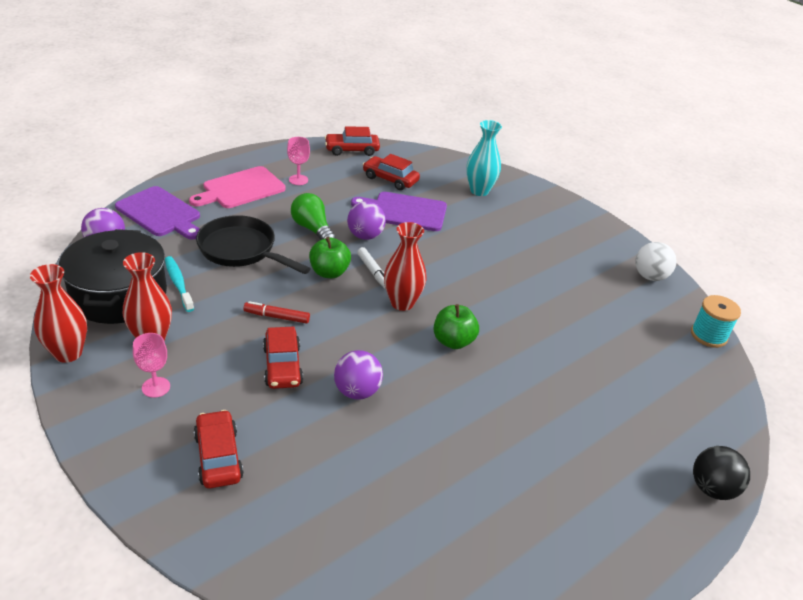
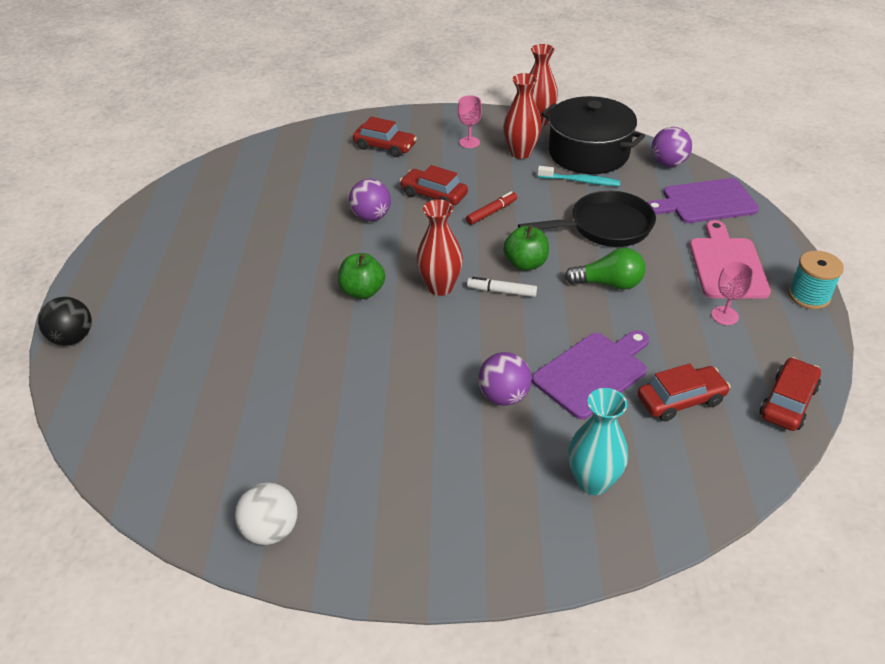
camera: 135 degrees right, 5 degrees up
(365, 236) = (567, 315): purple ball -> purple ball (504, 396)
(708, 335) = (149, 494): turquoise spool -> turquoise spool (809, 296)

